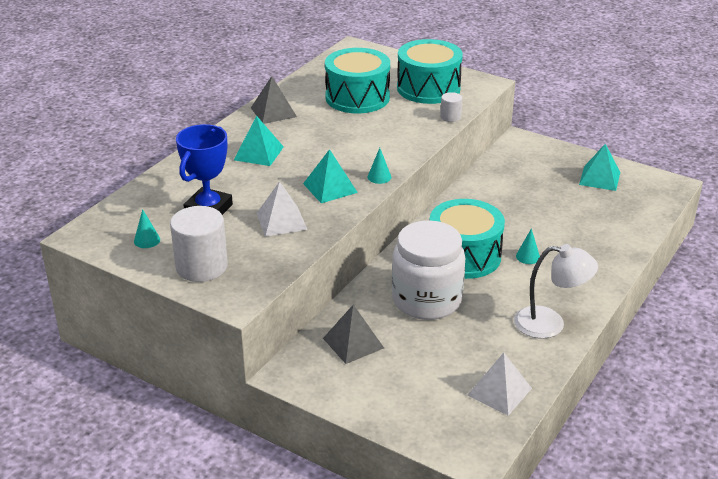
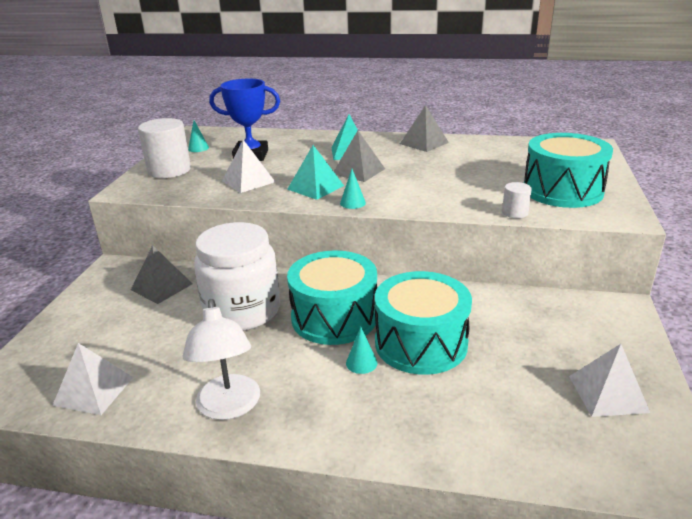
camera: 70 degrees right, 5 degrees down
(311, 159) = (358, 171): none -> grey pyramid
(357, 97) = (494, 165): turquoise drum -> turquoise drum (421, 343)
(599, 178) = (608, 394): turquoise pyramid -> white pyramid

